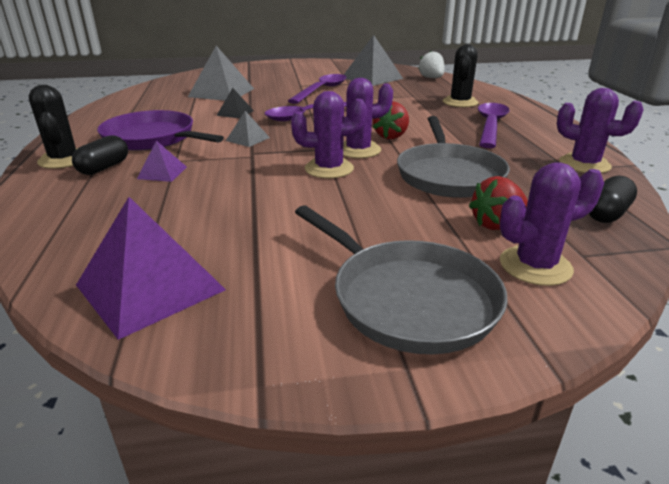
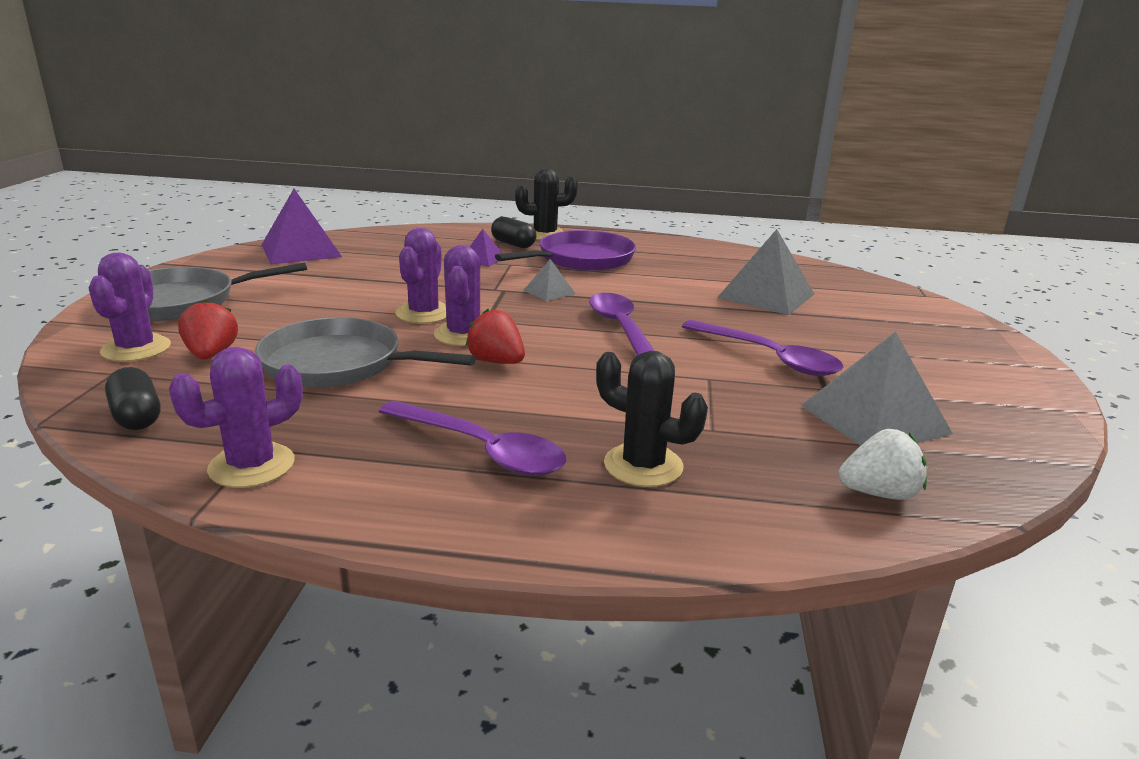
camera: 105 degrees right, 5 degrees down
(235, 113) = (657, 294): black pyramid -> none

